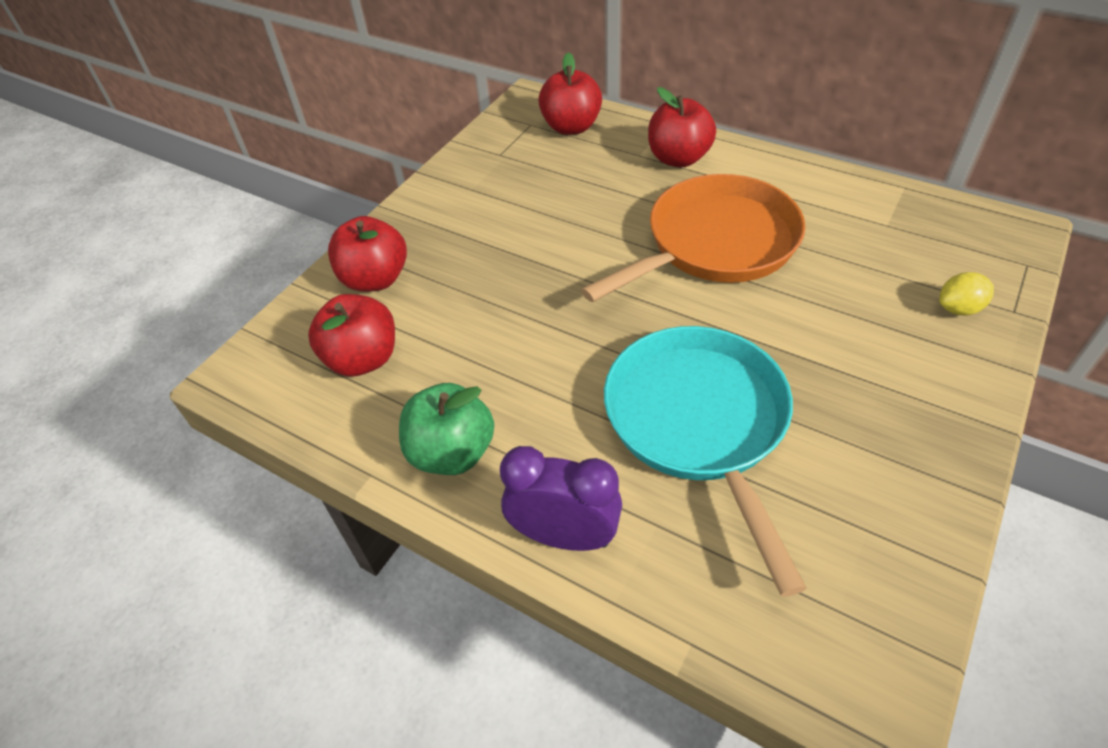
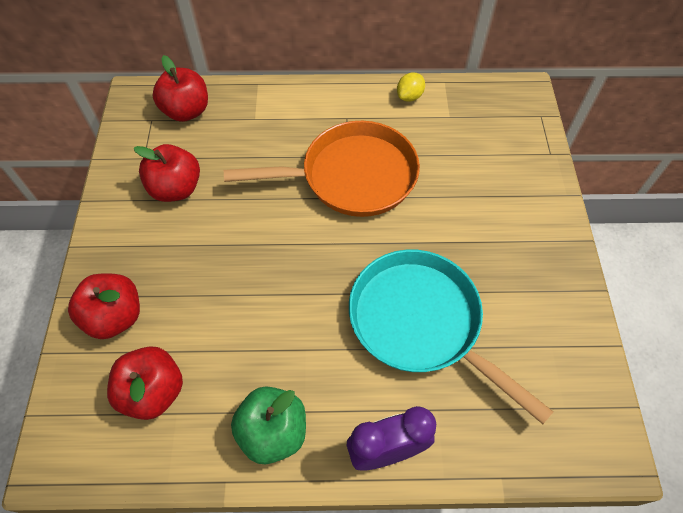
camera: 35 degrees left, 10 degrees up
(678, 158) = (285, 111): red apple -> red apple (176, 189)
(714, 244) = (351, 176): orange pan -> orange pan turned 60 degrees clockwise
(958, 308) = (521, 165): yellow lemon -> yellow lemon (409, 96)

